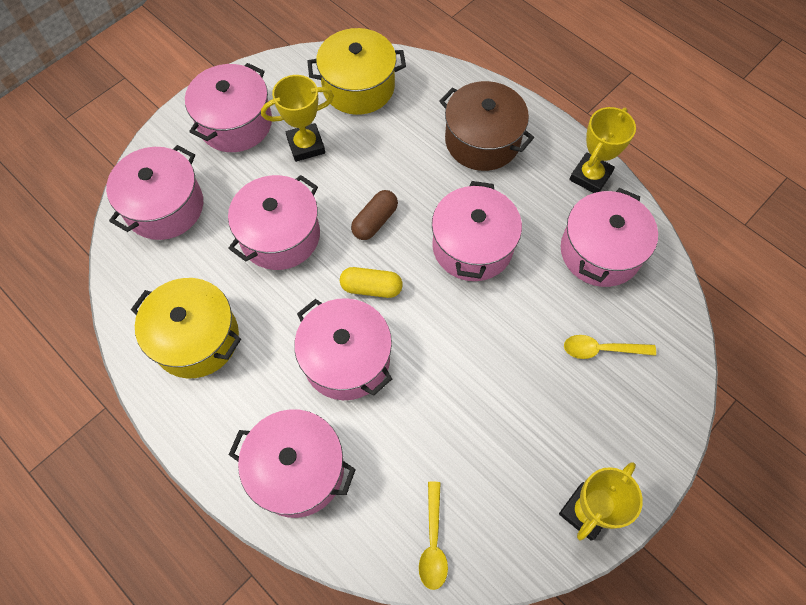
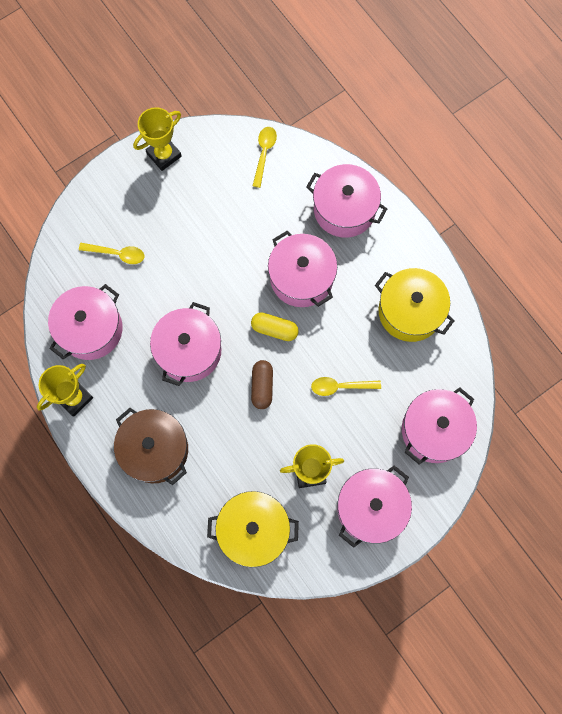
camera: 170 degrees left, 10 degrees up
(280, 235) = (340, 386): pink pot -> yellow spoon
(375, 221) = (262, 386): brown capsule -> brown capsule turned 45 degrees counterclockwise

